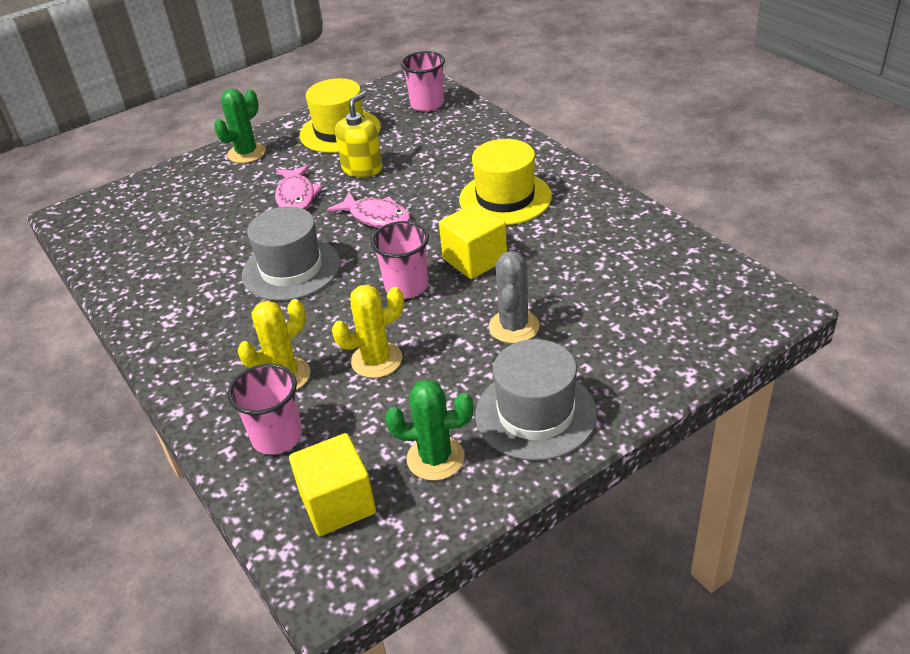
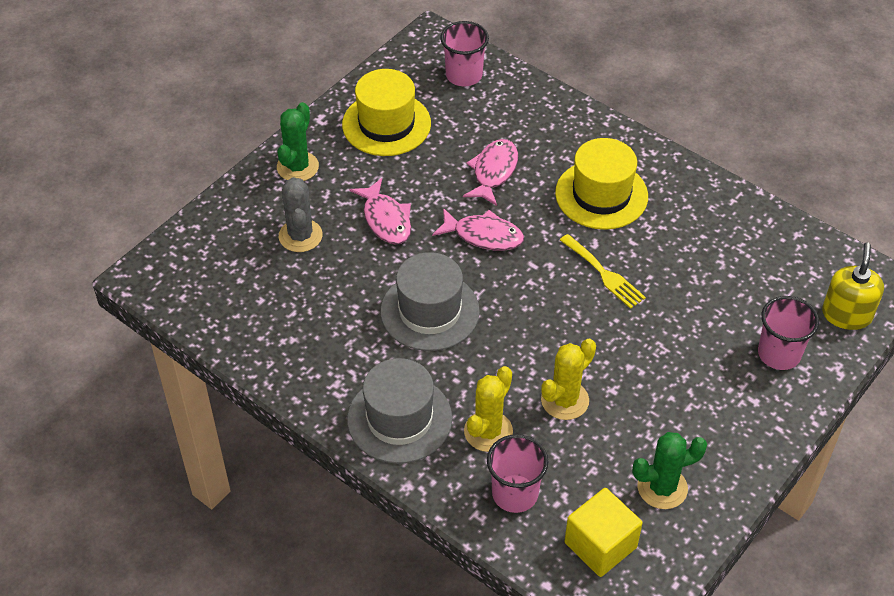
camera: 20 degrees left, 10 degrees up
(362, 168) = (437, 173): yellow soap dispenser -> yellow soap dispenser (846, 314)
(406, 286) = (553, 315): pink cup -> pink cup (779, 354)
(413, 172) = (493, 172): none -> pink fish
(474, 259) = (604, 274): yellow cube -> yellow fork
(514, 327) = (672, 344): grey cactus -> grey cactus (300, 236)
(535, 414) = (727, 430): grey hat -> grey hat (399, 419)

